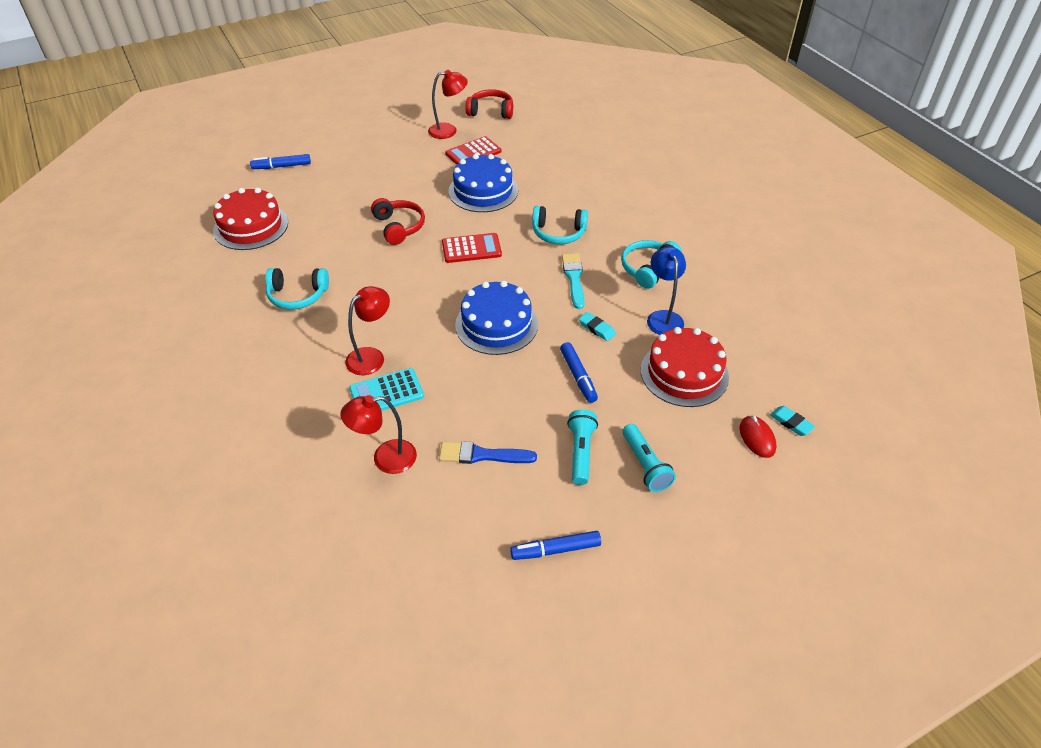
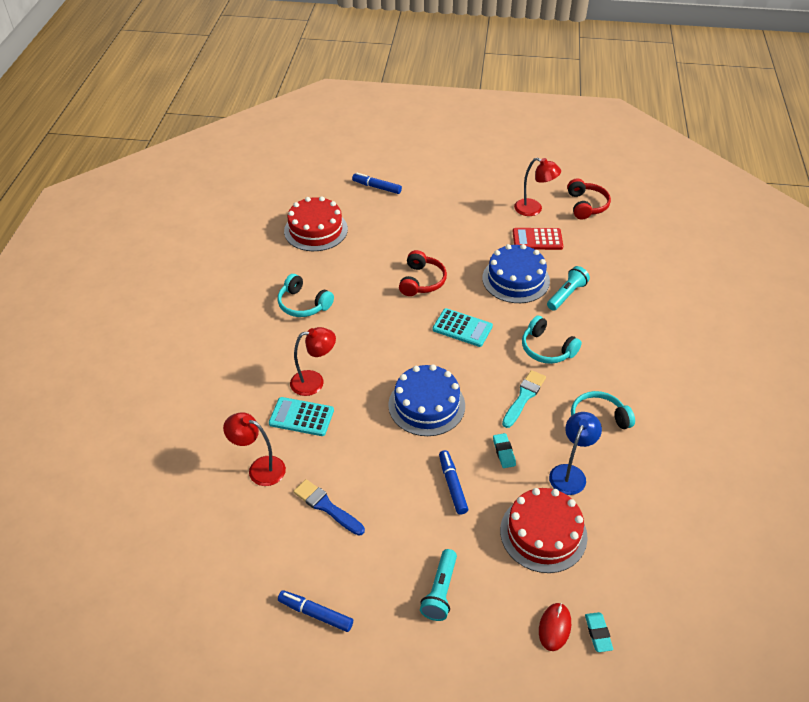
camera: 35 degrees right, 0 degrees up
(471, 249) = (462, 328): red calculator -> turquoise calculator
(491, 111) = (586, 205): red headphones -> red headphones turned 45 degrees clockwise
(578, 376) = (452, 485): blue marker -> blue marker turned 150 degrees clockwise
(581, 452) = (400, 549): turquoise flashlight -> turquoise flashlight (566, 295)

